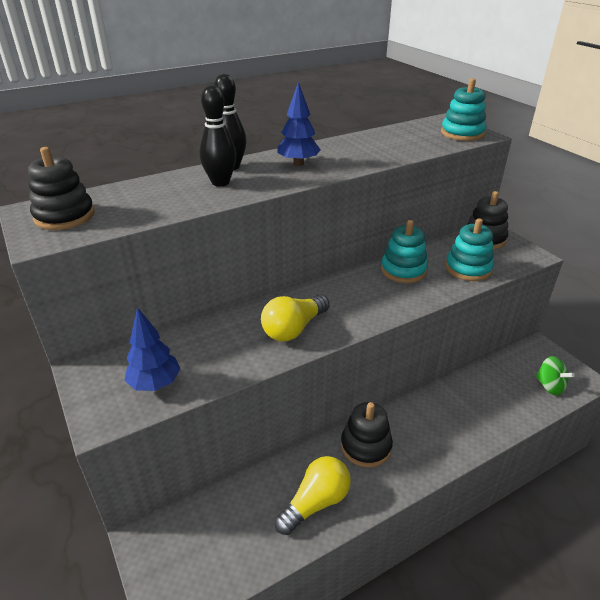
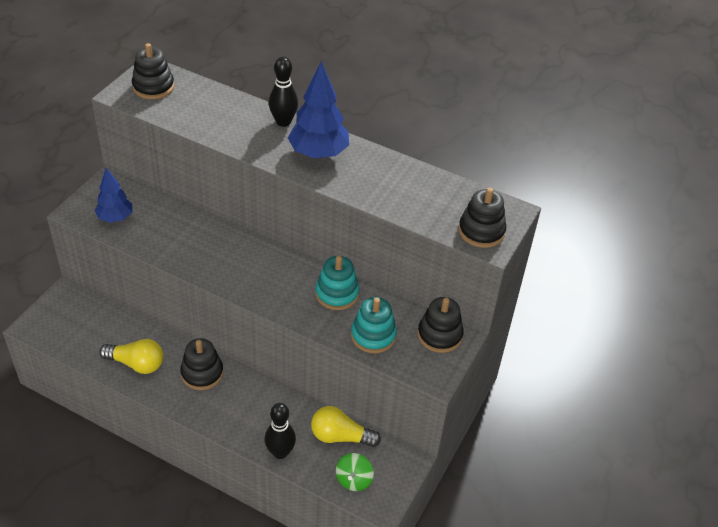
camera: 55 degrees right, 10 degrees up
(220, 182) = (252, 128): black bowling pin -> black bowling pin (280, 452)
(293, 329) = (211, 258): yellow light bulb -> yellow light bulb (340, 436)
(298, 164) = (318, 153): blue tree -> blue tree, size x1.56
(462, 133) = (481, 231): turquoise stacking toy -> black stacking toy

